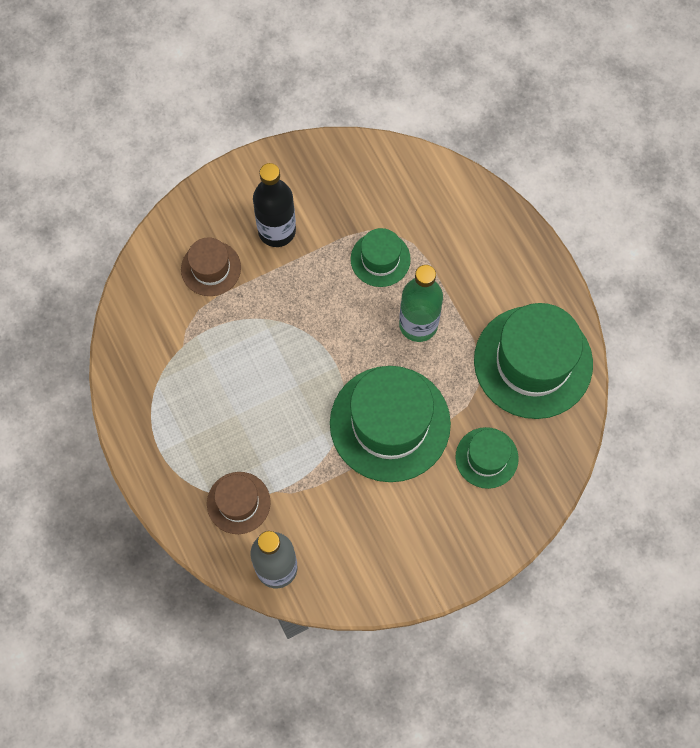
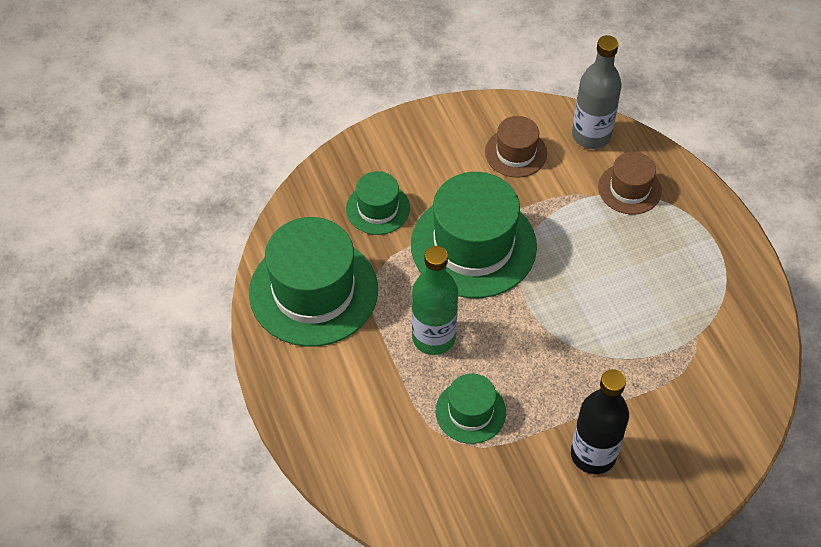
camera: 175 degrees left, 15 degrees down
(211, 268) = (671, 417): brown hat -> brown hat (516, 153)

